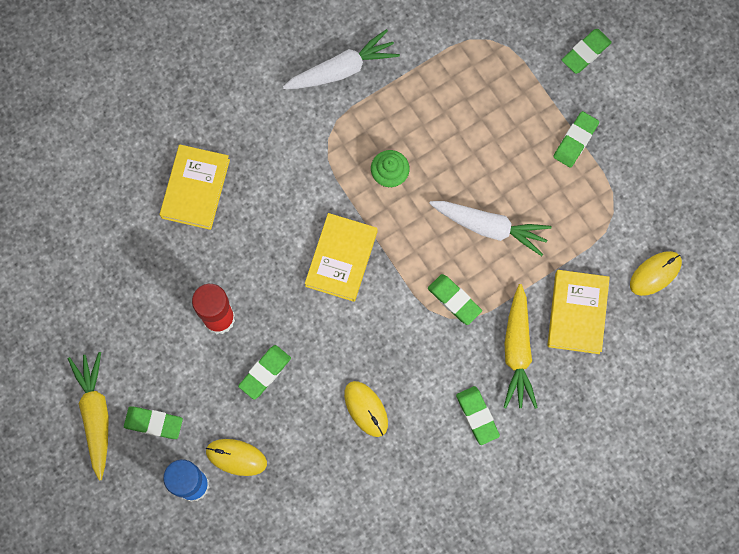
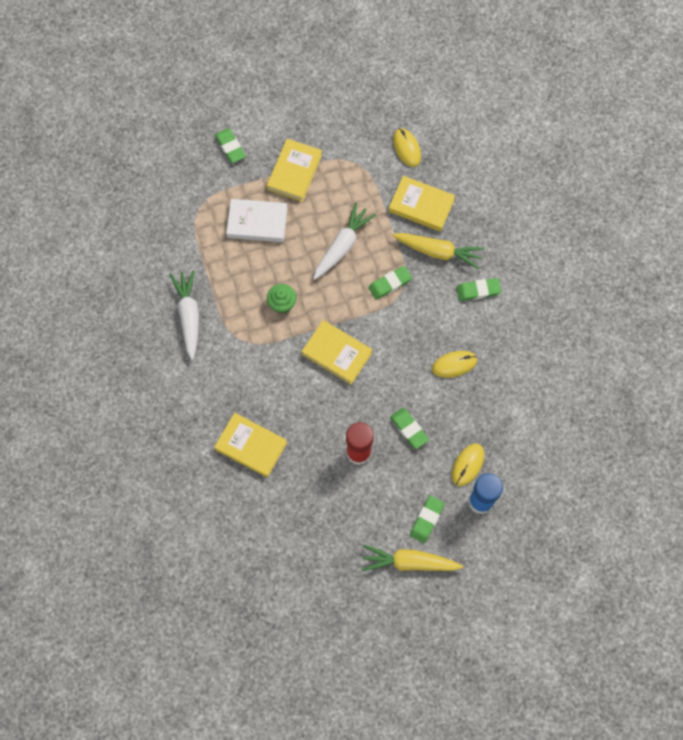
camera: 75 degrees left, 5 degrees down
(490, 114) = (257, 222): none -> white book
(575, 140) = (294, 172): green eraser -> yellow book

